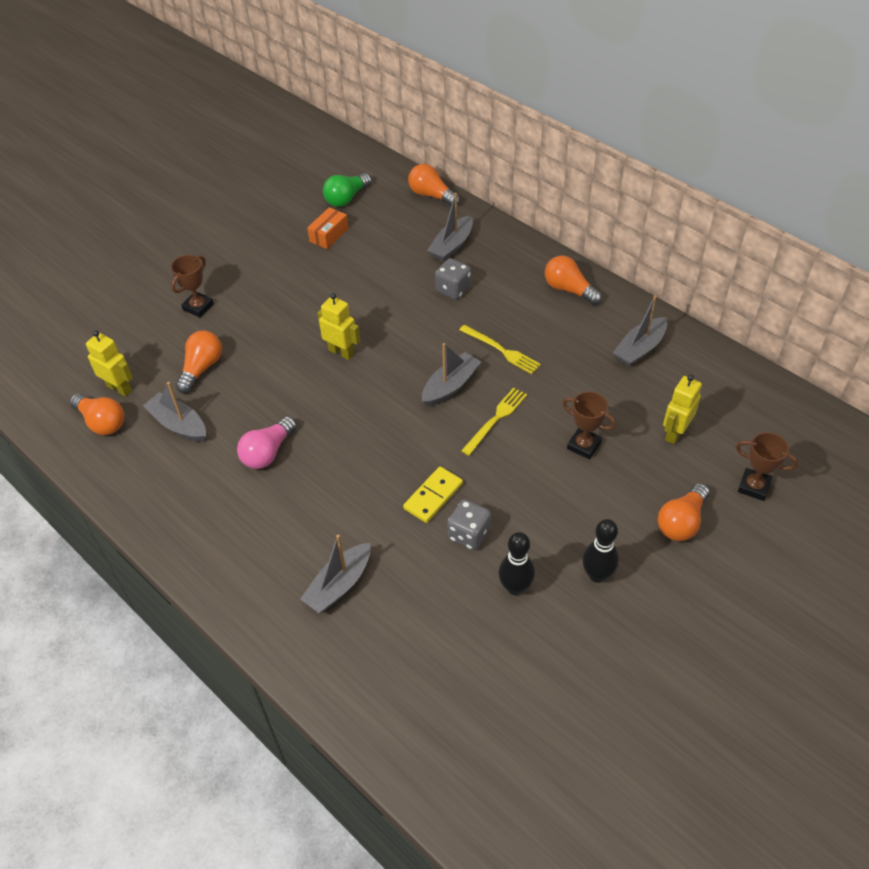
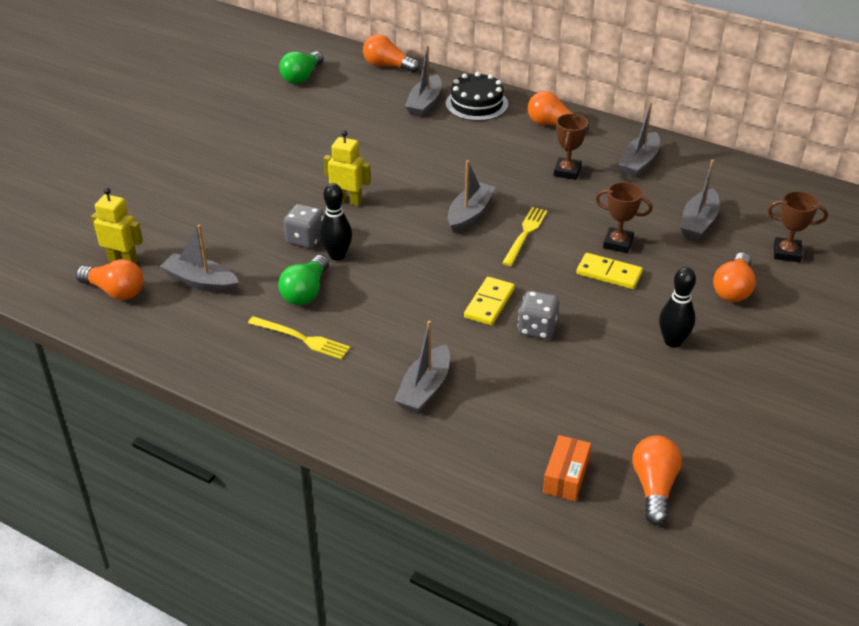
camera: 15 degrees left, 10 degrees down
(198, 307) = (181, 182): brown trophy -> brown trophy (567, 172)
(201, 368) = (206, 232): orange light bulb -> orange light bulb (654, 487)
(268, 452) = (305, 292): pink light bulb -> green light bulb
(329, 235) = (296, 108): orange box -> orange box (566, 477)
(453, 290) = (440, 138): grey dice -> grey dice (305, 239)
(501, 350) = (508, 180): yellow fork -> yellow fork (301, 338)
(502, 253) = (476, 104): none -> black cake
(515, 587) = (599, 363): black bowling pin -> black bowling pin (337, 255)
(562, 481) = (609, 273): none -> yellow domino
(675, 433) = (698, 222): yellow robot -> grey boat

